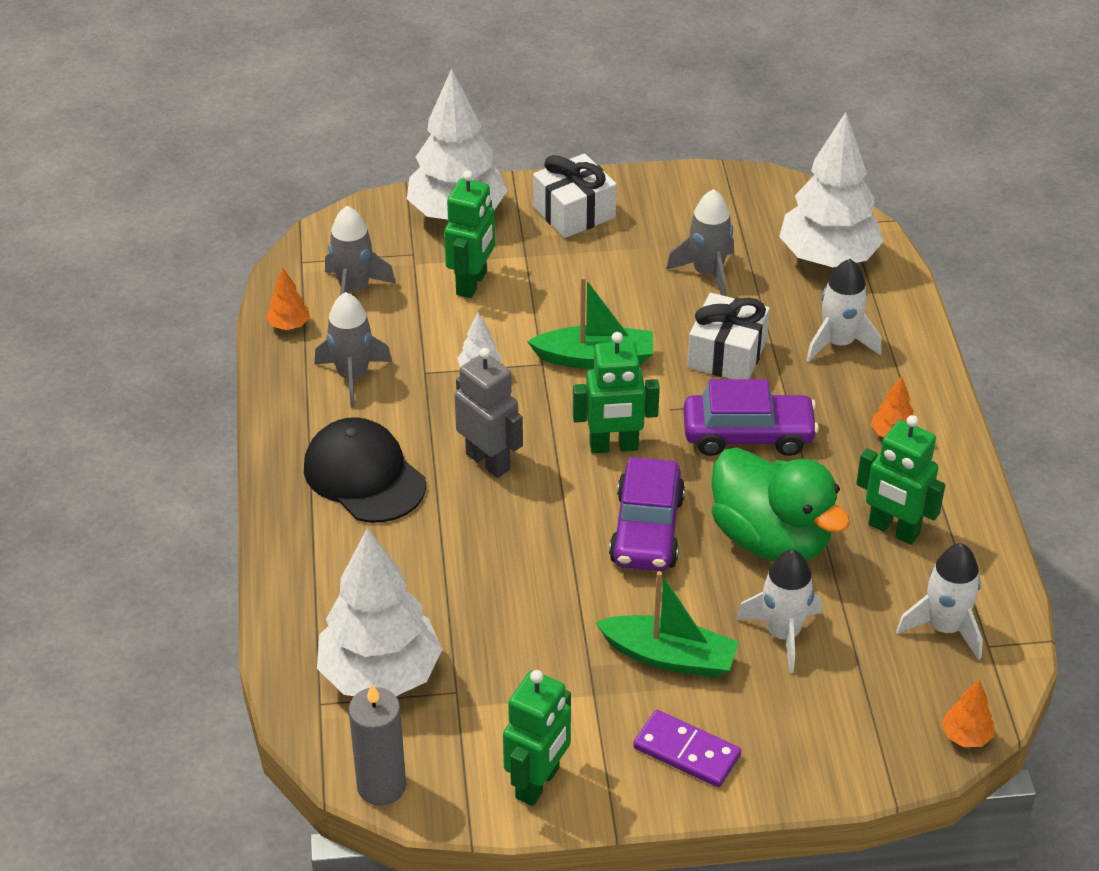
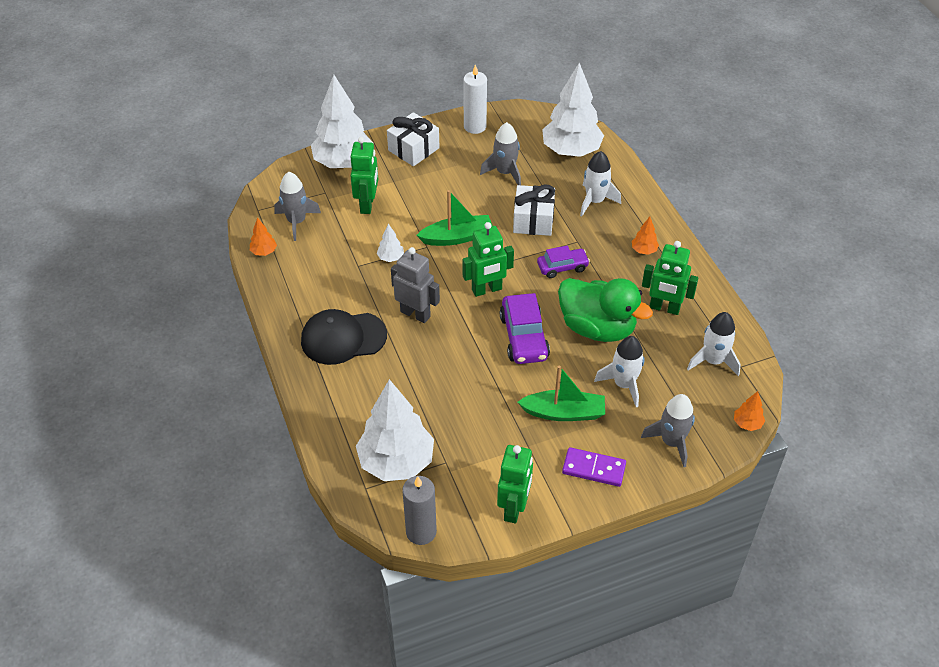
camera: 15 degrees left, 5 degrees up
(353, 377) = (315, 277): grey rocket -> grey rocket (671, 442)
(364, 476) = (343, 338): black cap -> black cap turned 45 degrees counterclockwise
(684, 194) = (475, 126): none -> white candle
(748, 435) = (562, 267): purple car -> purple car, size x0.63

